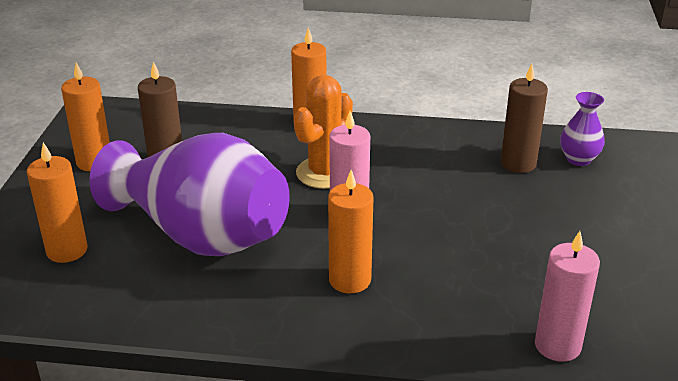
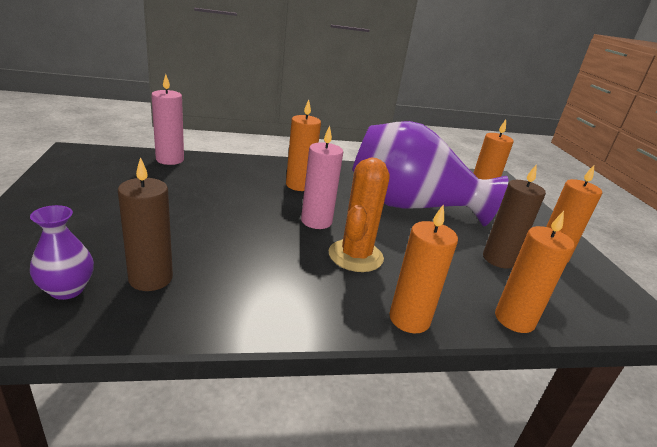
camera: 160 degrees right, 5 degrees down
(220, 117) = (514, 319): none -> orange candle

